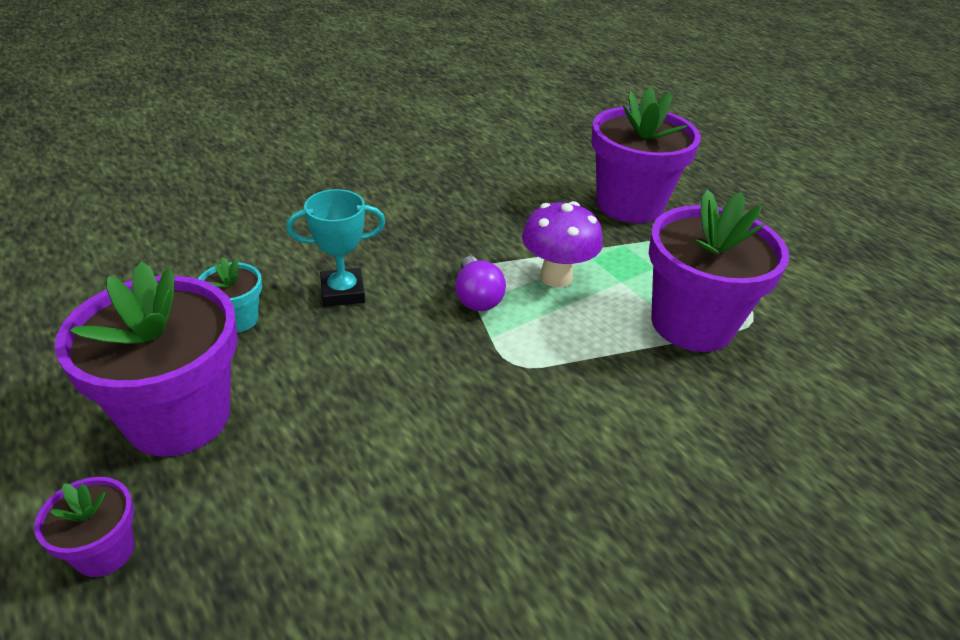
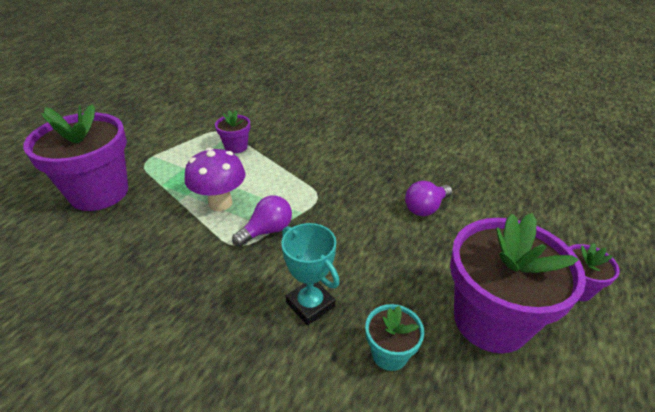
camera: 115 degrees left, 0 degrees up
(401, 474) = (425, 208): none -> purple light bulb
(692, 323) = (236, 147): purple flower pot -> purple flower pot, size x0.47

